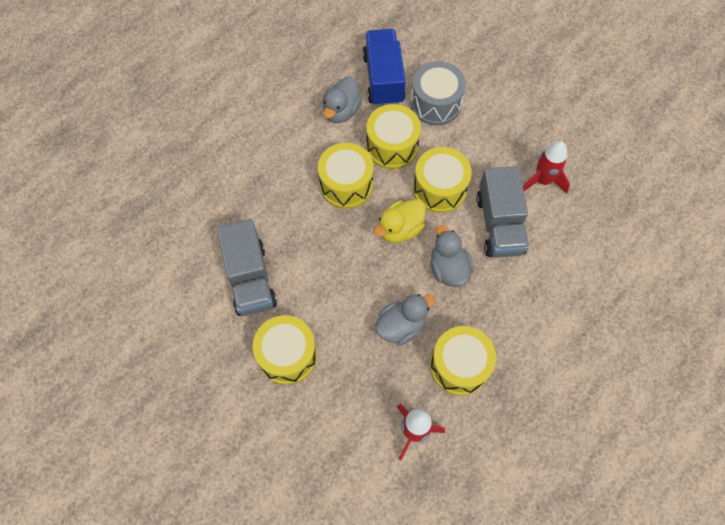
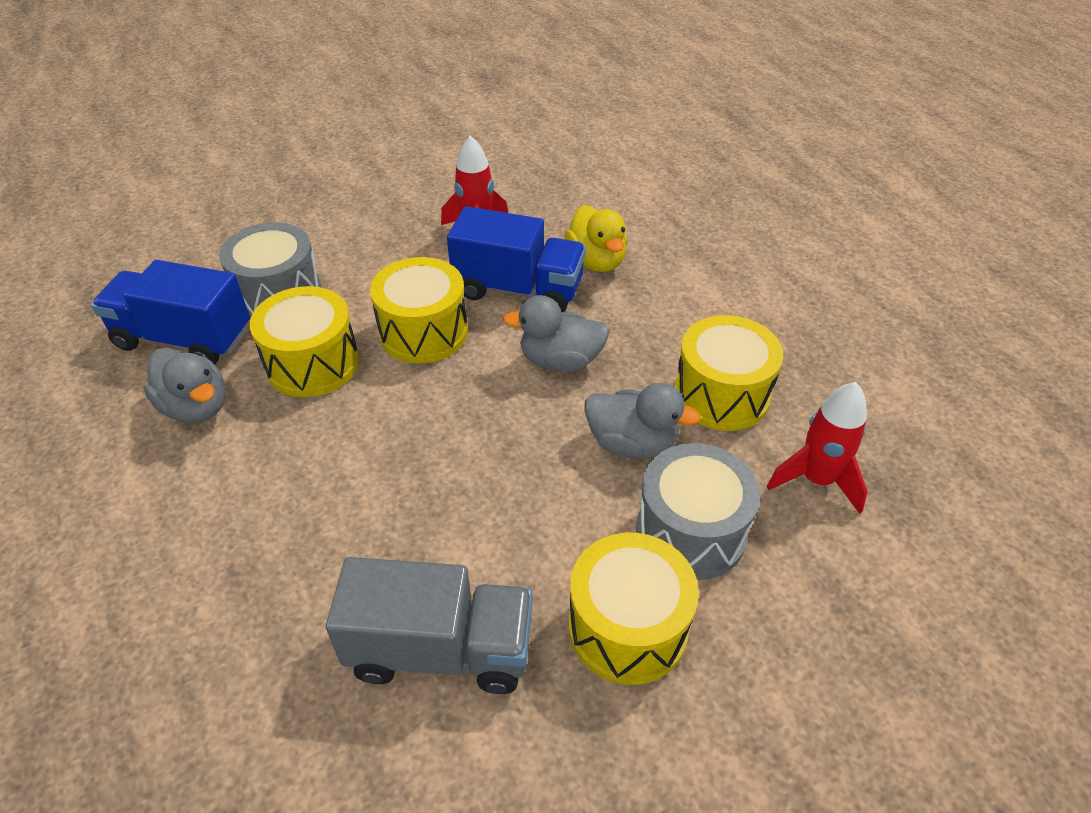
camera: 70 degrees left, 20 degrees down
(346, 184) = (340, 441): yellow drum -> none
(353, 371) = (690, 532): none -> grey drum
(400, 229) = (464, 396): yellow duck -> yellow duck (596, 261)
(401, 326) = (632, 443): grey duck -> grey duck turned 120 degrees clockwise
(499, 224) = (518, 289): grey truck -> blue truck

